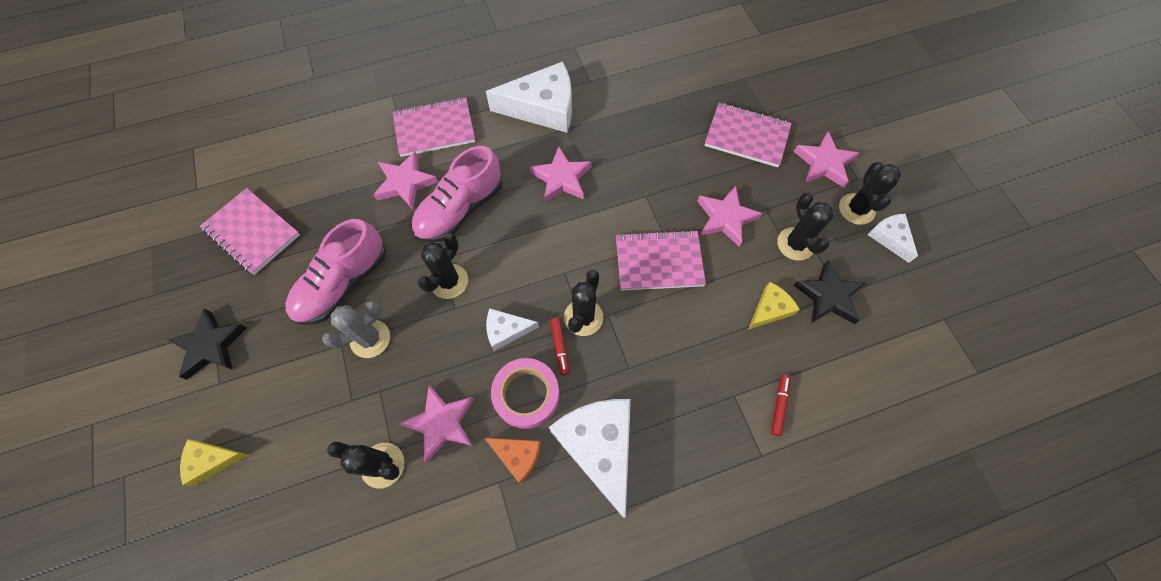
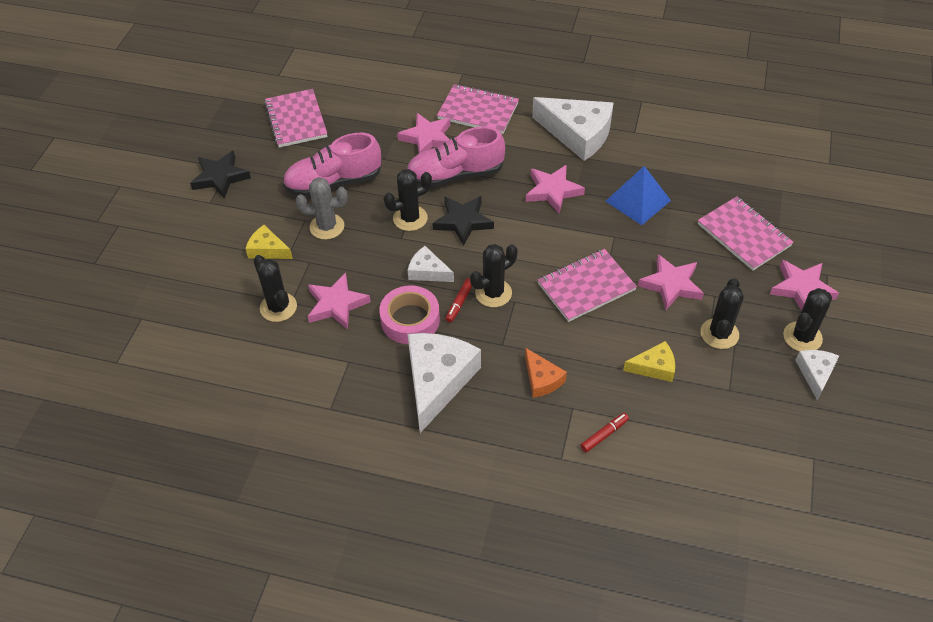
camera: 35 degrees right, 15 degrees down
(212, 460) = (175, 245): yellow cheese -> yellow cheese (267, 250)
(517, 456) = (374, 353): orange cheese -> orange cheese (542, 379)
(640, 149) = (638, 200): none -> blue pyramid
(659, 262) = (586, 287): pink notebook -> pink notebook turned 60 degrees counterclockwise
(828, 296) = (716, 385): black star -> black star (463, 222)

